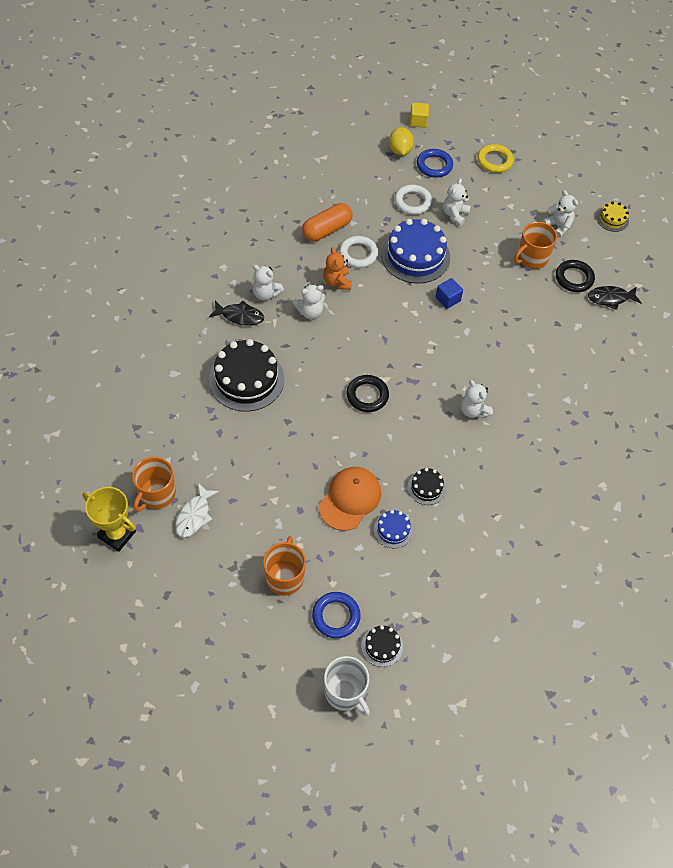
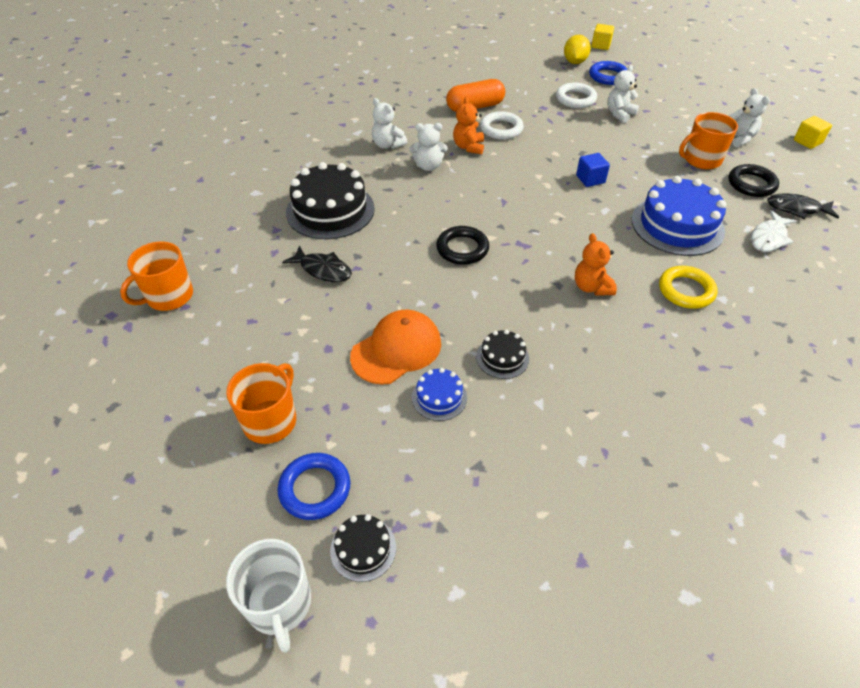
camera: 20 degrees right, 10 degrees down
(117, 534) = (98, 327): yellow trophy -> none
(194, 515) = (198, 327): white fish -> white fish (769, 238)
(240, 316) = (351, 158): black fish -> black fish (323, 270)
(415, 256) = (564, 139): blue cake -> blue cake (677, 225)
(473, 410) = (591, 287): white teddy bear -> orange teddy bear
(494, 161) = (675, 81): yellow ring -> yellow ring (686, 290)
(612, 219) = (807, 141): yellow cake -> yellow cube

